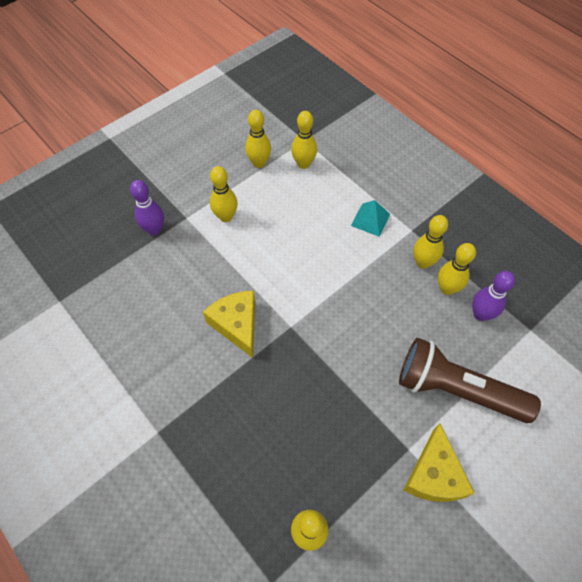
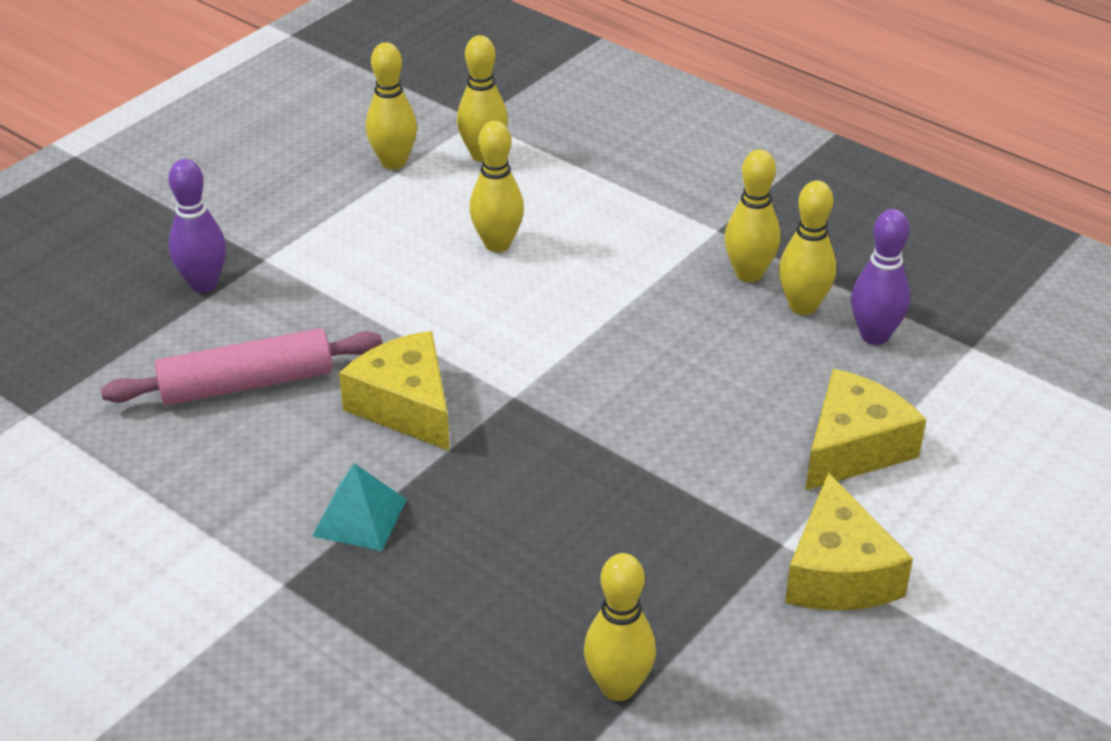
camera: 10 degrees left, 20 degrees down
(163, 298) = (246, 384): none -> pink rolling pin
(226, 216) = (345, 249): yellow bowling pin -> yellow bowling pin (497, 244)
(370, 220) = (633, 223): turquoise pyramid -> turquoise pyramid (359, 517)
(456, 389) = (853, 447): brown flashlight -> yellow cheese

